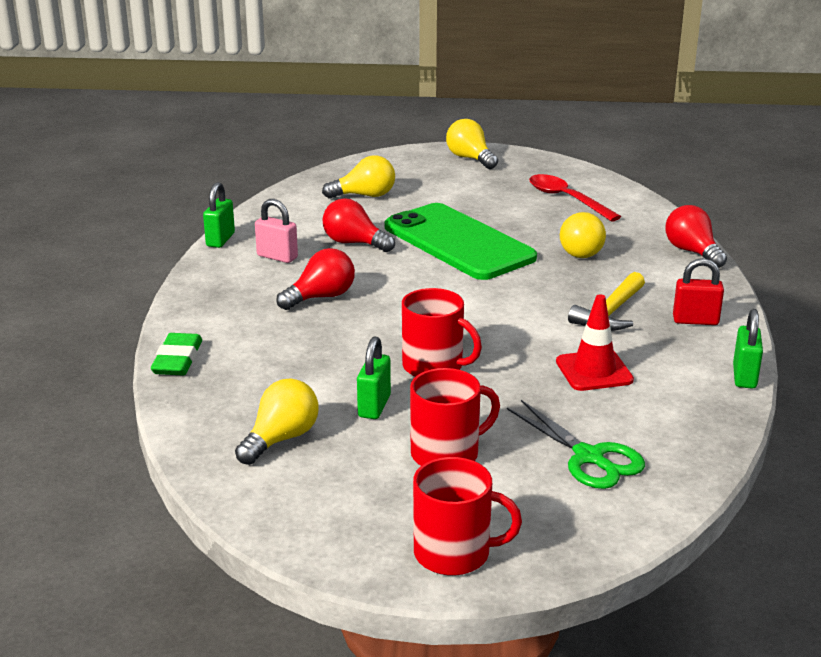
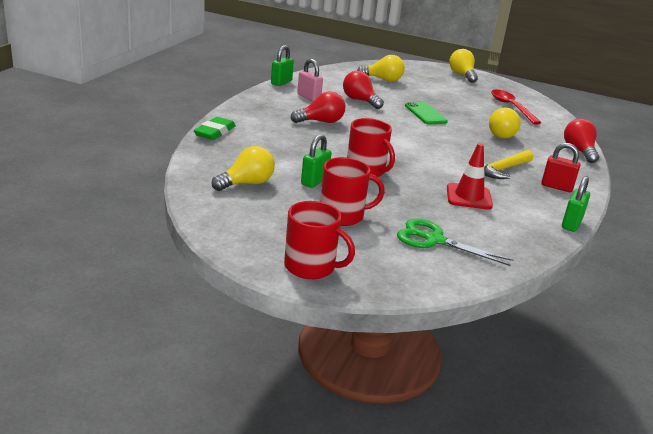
camera: 15 degrees right, 0 degrees up
(458, 242) = (425, 114): green phone -> green phone, size x0.49
(589, 457) = (434, 240): green scissors -> green scissors turned 135 degrees clockwise

